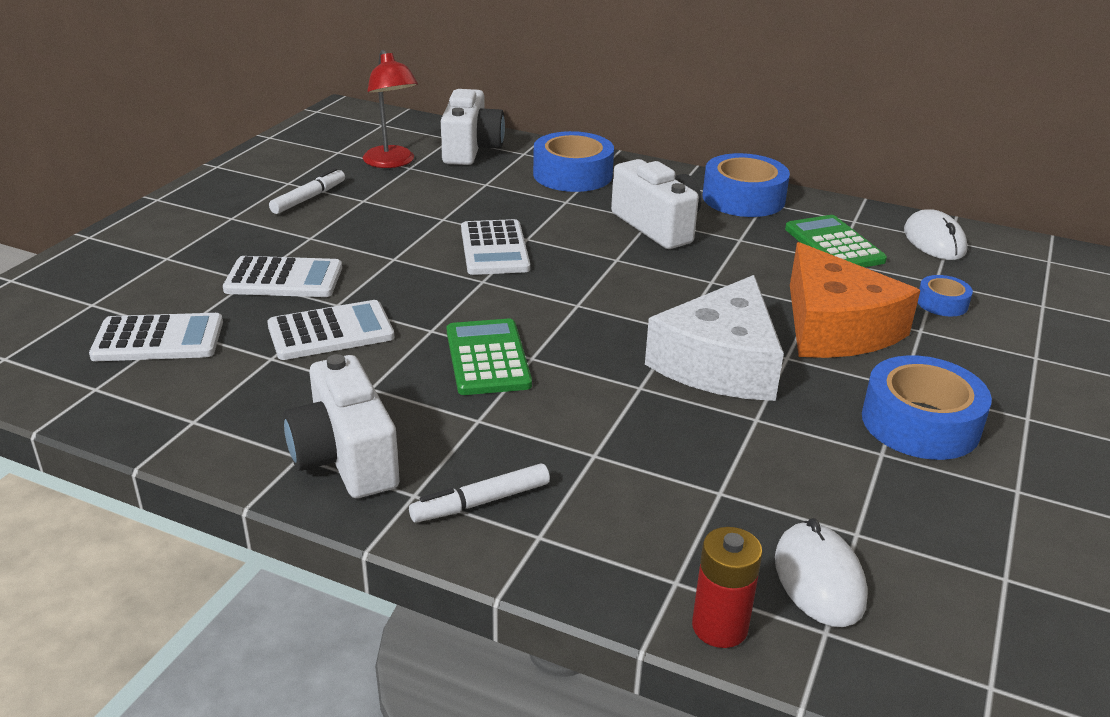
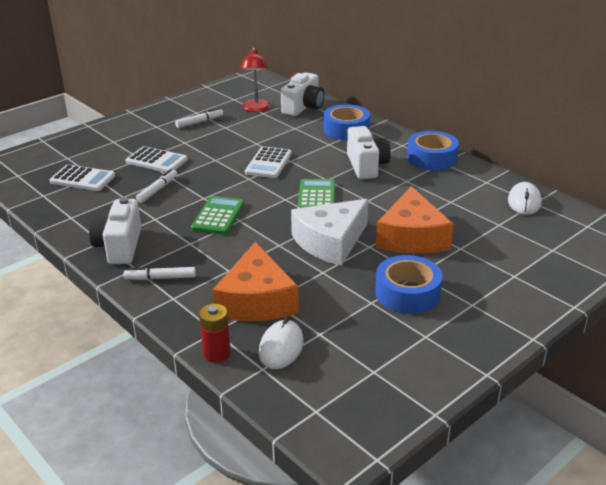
camera: 25 degrees right, 0 degrees up
(331, 332) = (157, 190): white calculator -> white marker
(695, 499) = (257, 300): none -> orange cheese
(834, 245) = (459, 193): green calculator -> green calculator (316, 197)
(942, 303) = (489, 236): blue tape -> none

